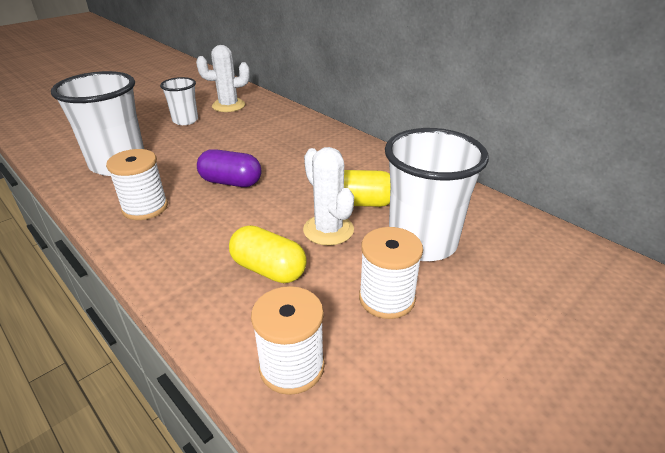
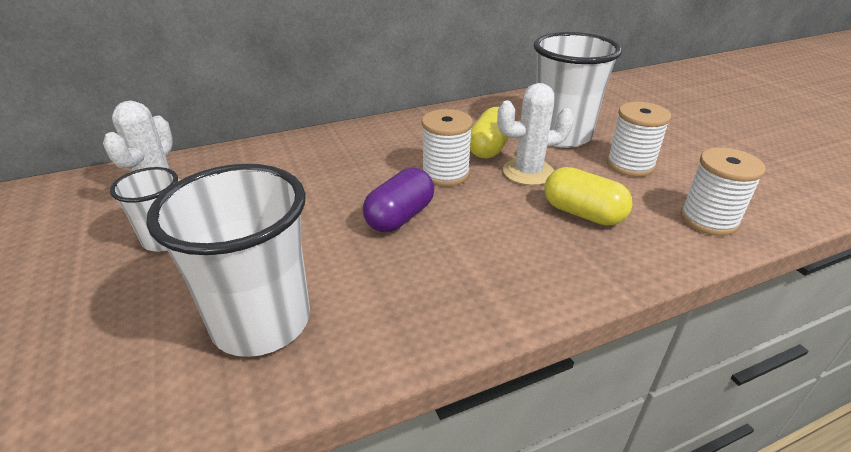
camera: 70 degrees left, 0 degrees up
(145, 207) = (422, 294): white spool -> white spool (445, 174)
(269, 269) = (582, 213): yellow capsule -> yellow capsule turned 75 degrees clockwise

